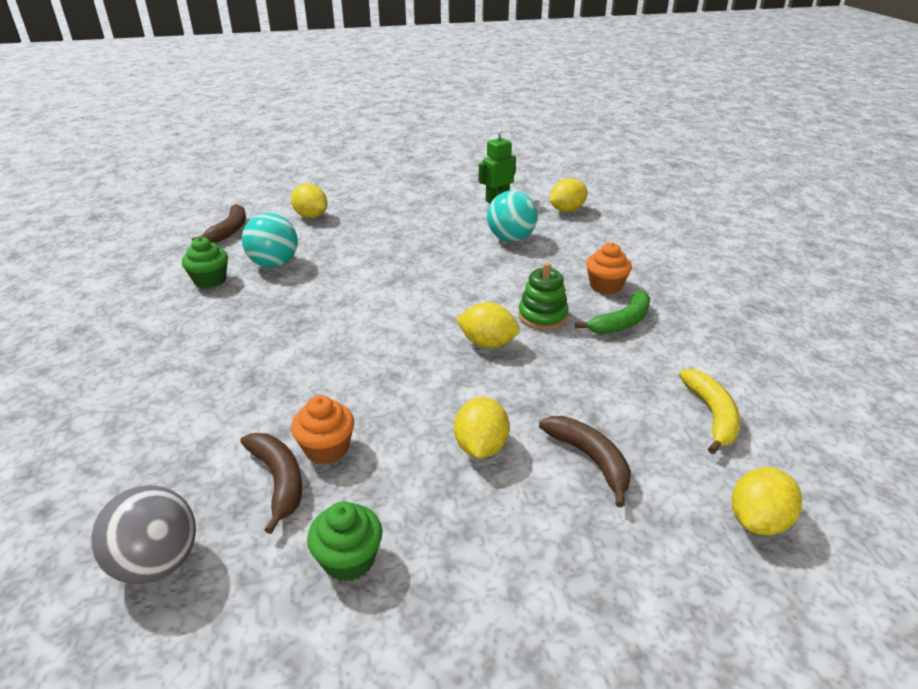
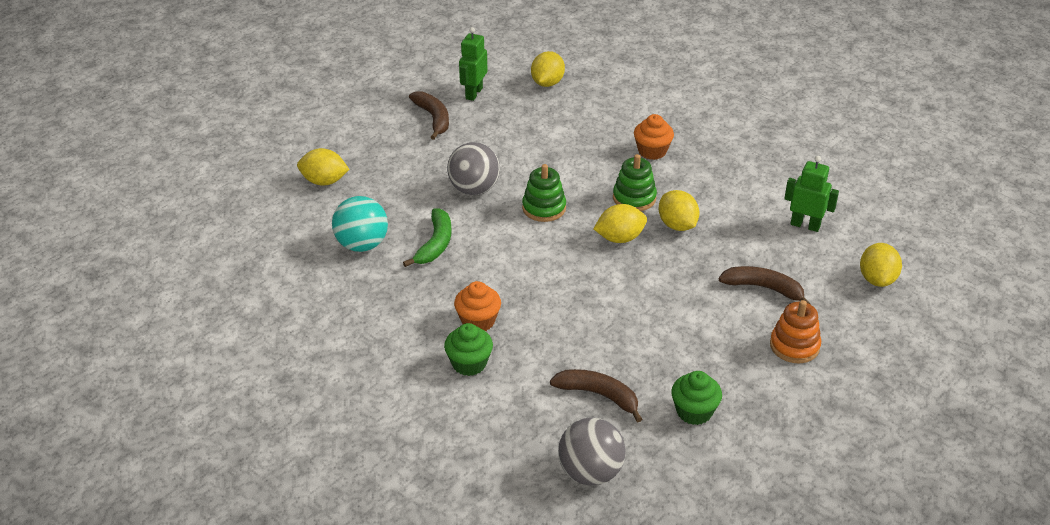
camera: 35 degrees left, 5 degrees up
(210, 280) = (328, 285): green cupcake -> green cupcake (469, 363)
(229, 230) = (266, 229): brown banana -> brown banana (433, 118)
(326, 448) = (603, 362): orange cupcake -> orange cupcake (478, 321)
(410, 259) = (474, 189): none -> grey ball
(449, 293) = (544, 208): none -> green stacking toy
(481, 447) = (695, 312): yellow lemon -> yellow lemon (677, 225)
(511, 239) = (533, 134): turquoise ball -> none
(559, 547) = (794, 346): none -> orange stacking toy
(622, 322) = (692, 179): green banana -> green banana (435, 244)
(712, 415) = (805, 225): yellow banana -> green robot

